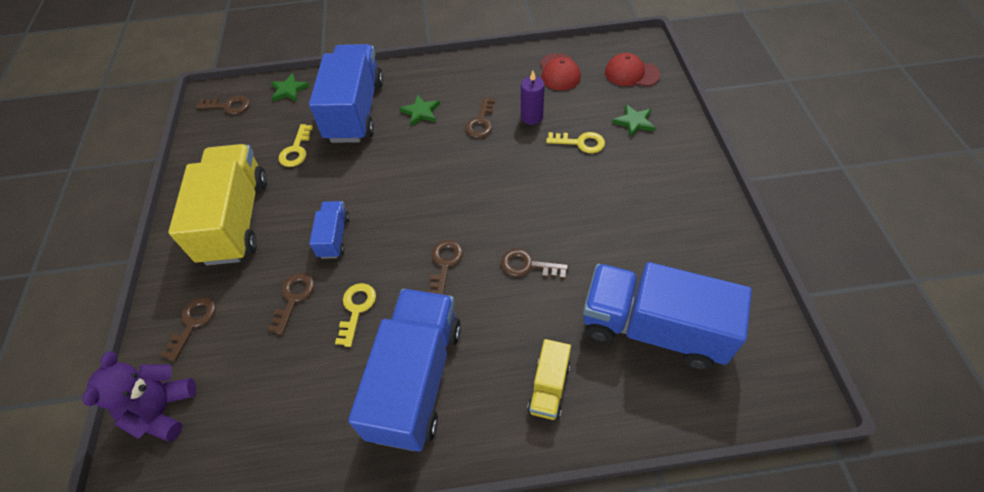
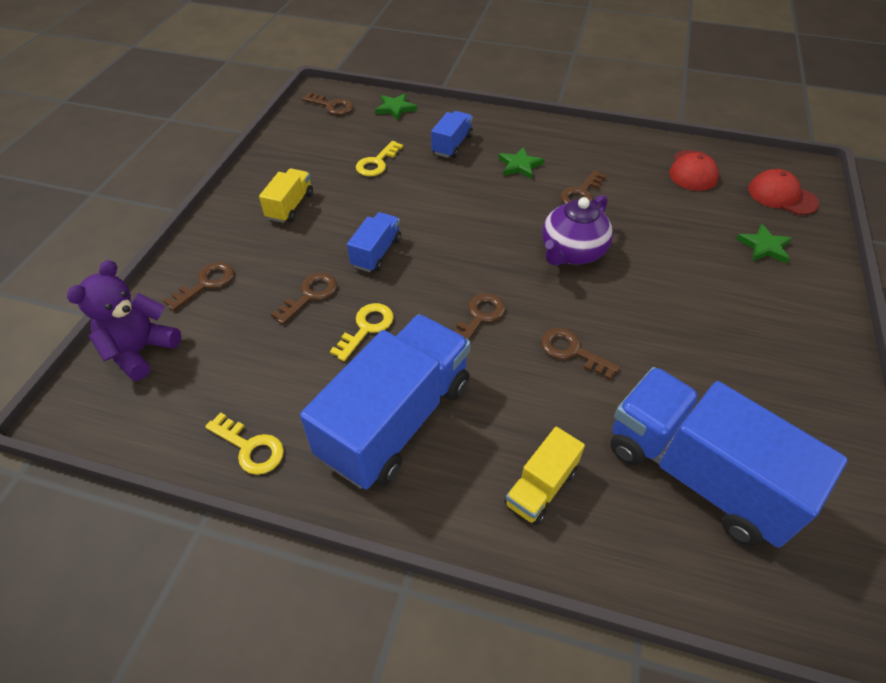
camera: 20 degrees right, 5 degrees down
(236, 220) = (290, 206): yellow truck -> yellow truck, size x0.47
(355, 111) = (452, 145): blue truck -> blue truck, size x0.47
(494, 178) = (571, 252): none -> purple teapot
(531, 117) = (641, 205): purple candle -> none
(580, 143) = (688, 248): yellow key -> yellow key (250, 447)

